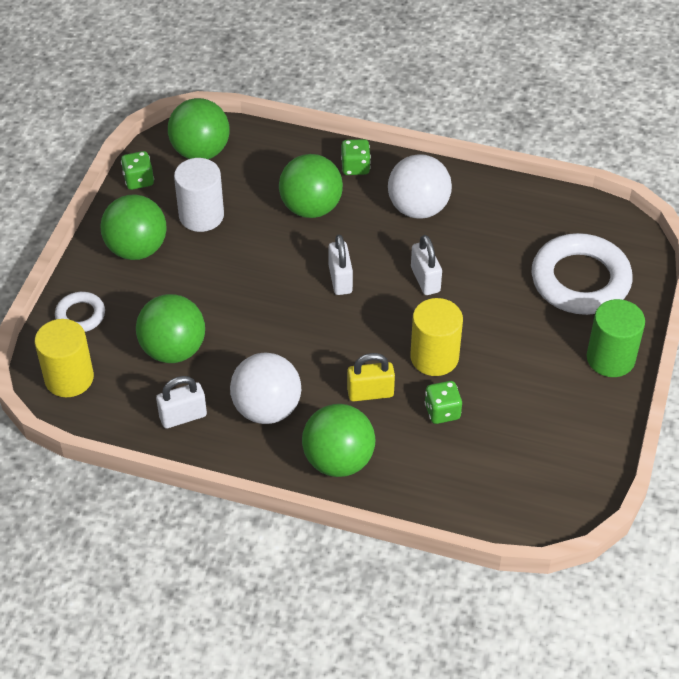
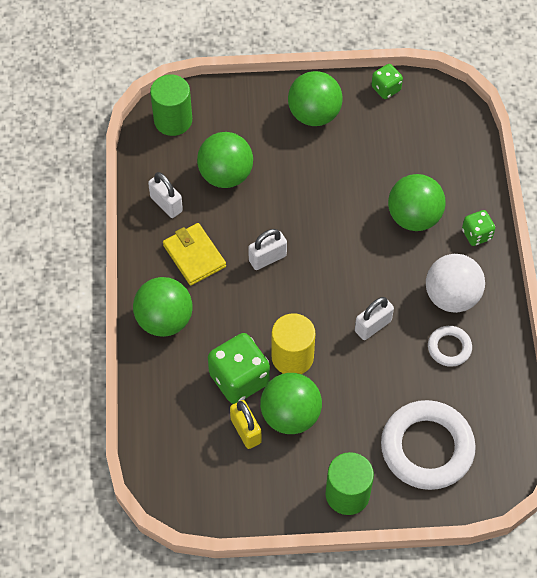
camera: 70 degrees right, 10 degrees up
(69, 378) = (173, 120): yellow cylinder -> green cylinder
(80, 315) = (233, 104): white ring -> white ring (449, 348)
(200, 151) = (438, 118): green ball -> green ball (290, 415)
(201, 216) = (368, 144): white cylinder -> none
(267, 409) = (194, 256): white ball -> yellow wallet
(340, 279) = (345, 264): white padlock -> white padlock (267, 258)
(370, 393) = (237, 322): yellow padlock -> yellow padlock (246, 431)
(442, 411) = (239, 379): green dice -> green dice, size x1.81

